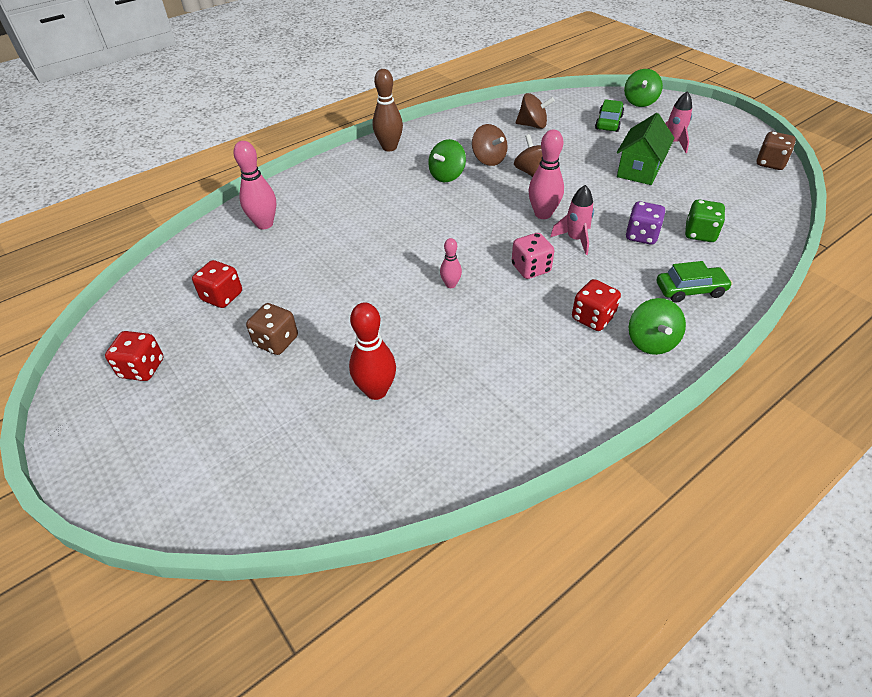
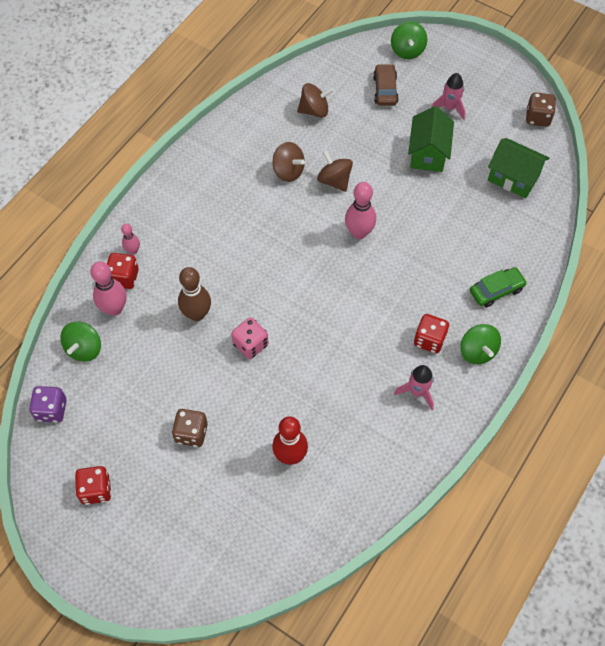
camera: 20 degrees left, 15 degrees up
(222, 297) = (121, 401): red dice -> red dice (124, 278)
(389, 147) = (186, 175): brown bowling pin -> brown bowling pin (197, 314)
(447, 176) = (257, 203): green spinning top -> green spinning top (84, 349)
(451, 284) = (308, 335): pink bowling pin -> pink bowling pin (133, 251)
(531, 269) = (367, 300): pink dice -> pink dice (250, 344)
(575, 239) = (394, 257): pink rocket -> pink rocket (417, 392)
(608, 122) = (385, 90): green car -> brown car
(641, 236) = (447, 238): purple dice -> purple dice (51, 410)
(700, 234) = (493, 224): green dice -> none
(732, 202) = (513, 178): none -> green house

